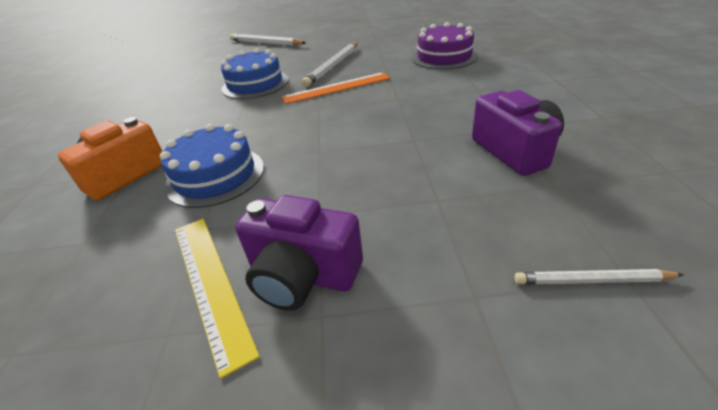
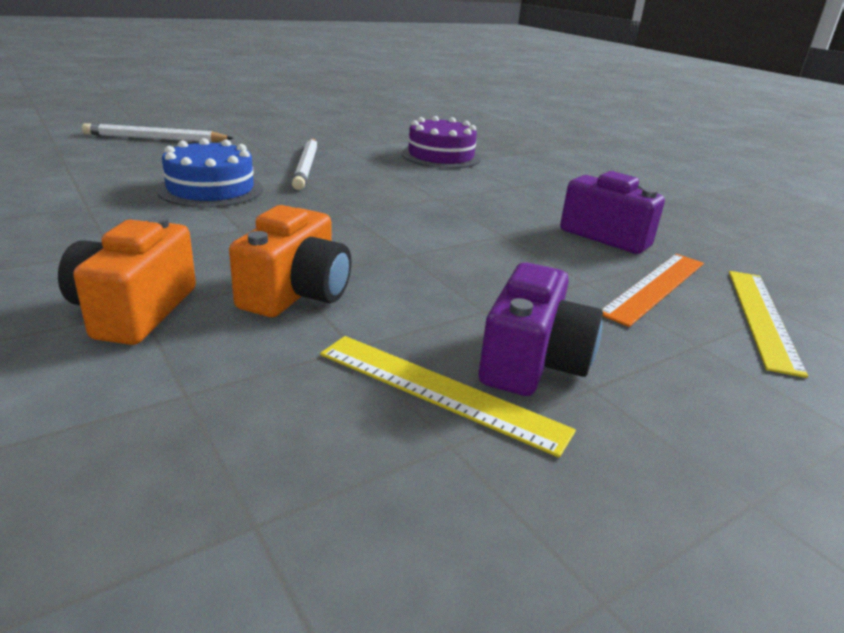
camera: 35 degrees left, 10 degrees down
(215, 176) = (296, 293): blue cake -> orange camera
(302, 275) = (532, 362): purple camera -> purple camera turned 60 degrees counterclockwise
(337, 88) = (344, 190): orange ruler -> orange ruler (655, 287)
(591, 280) = (761, 317): white pencil -> yellow ruler

